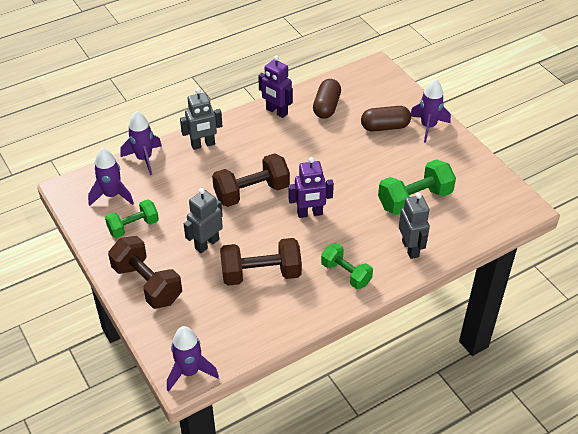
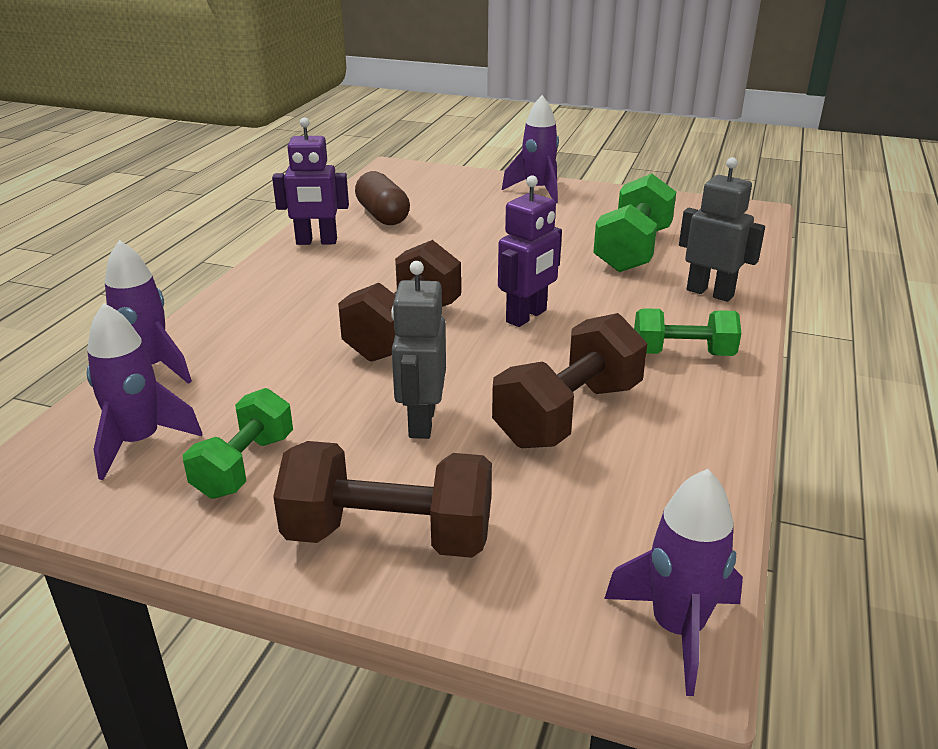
camera: 40 degrees left, 15 degrees down
(203, 145) = (243, 313): grey robot -> none
(385, 127) = (487, 207): brown capsule -> none

